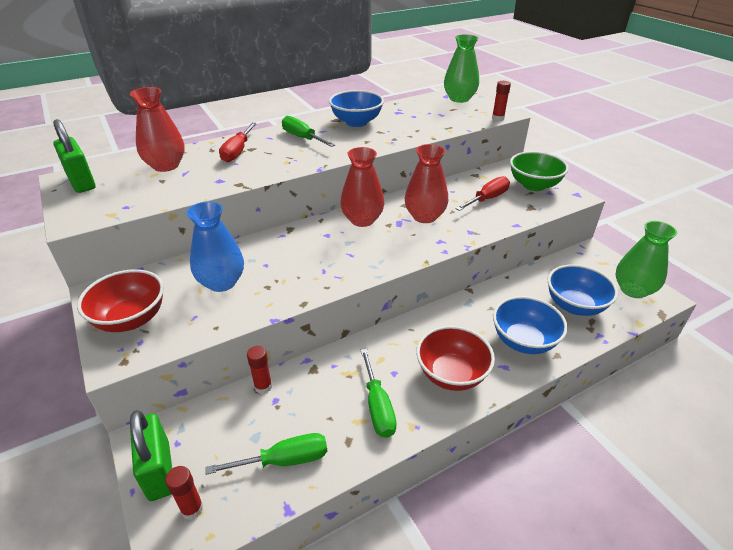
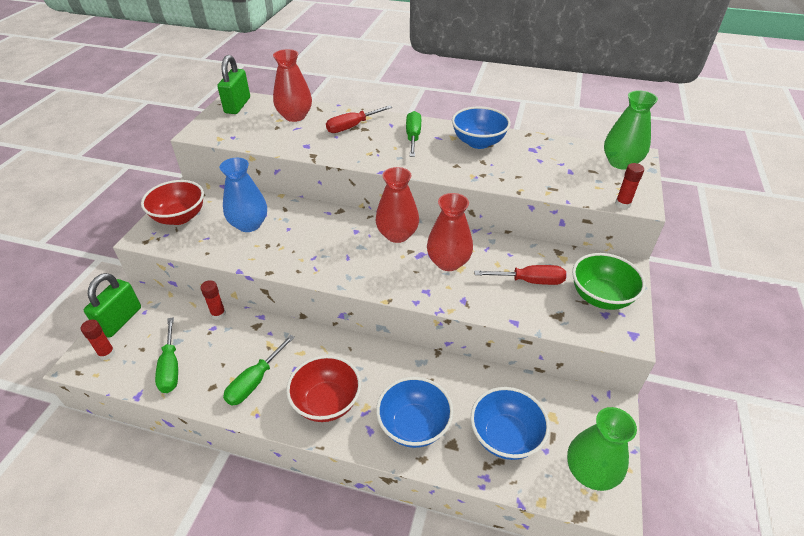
camera: 45 degrees right, 5 degrees up
(284, 460) = (171, 367): green screwdriver -> green screwdriver turned 45 degrees clockwise

